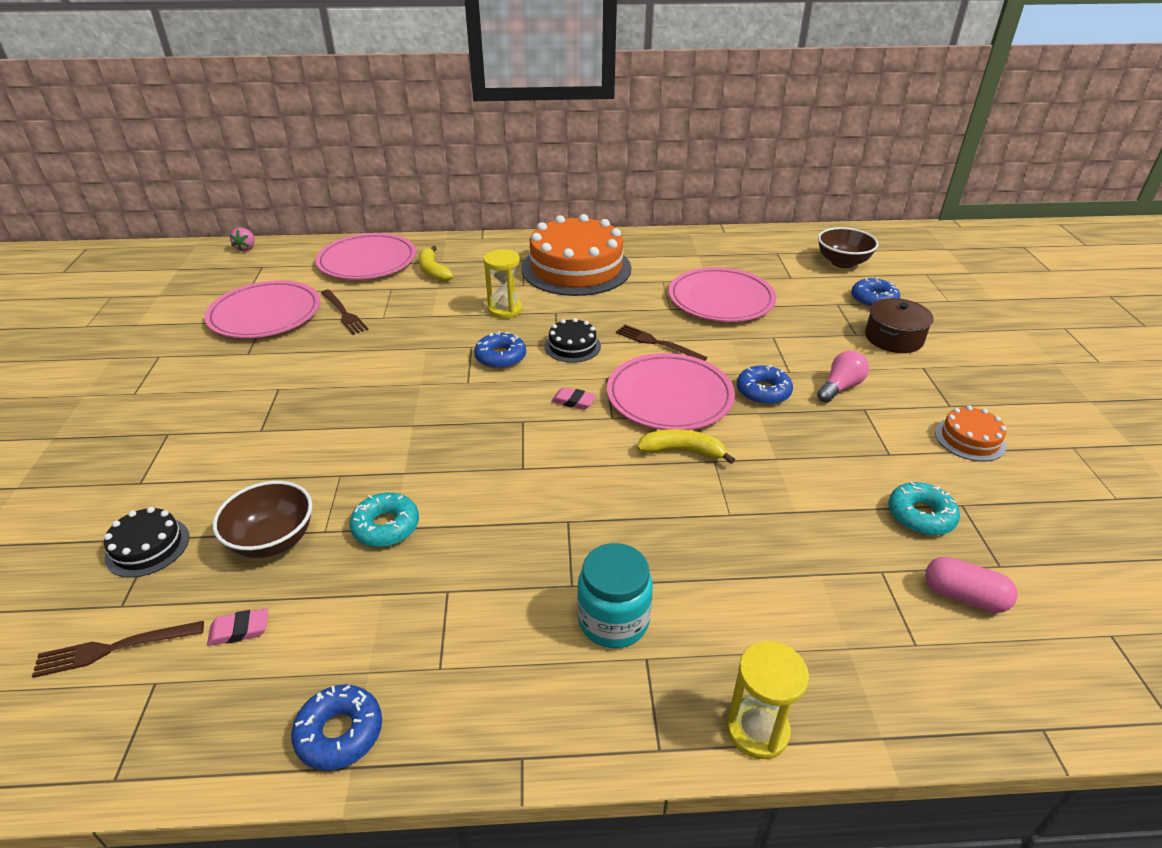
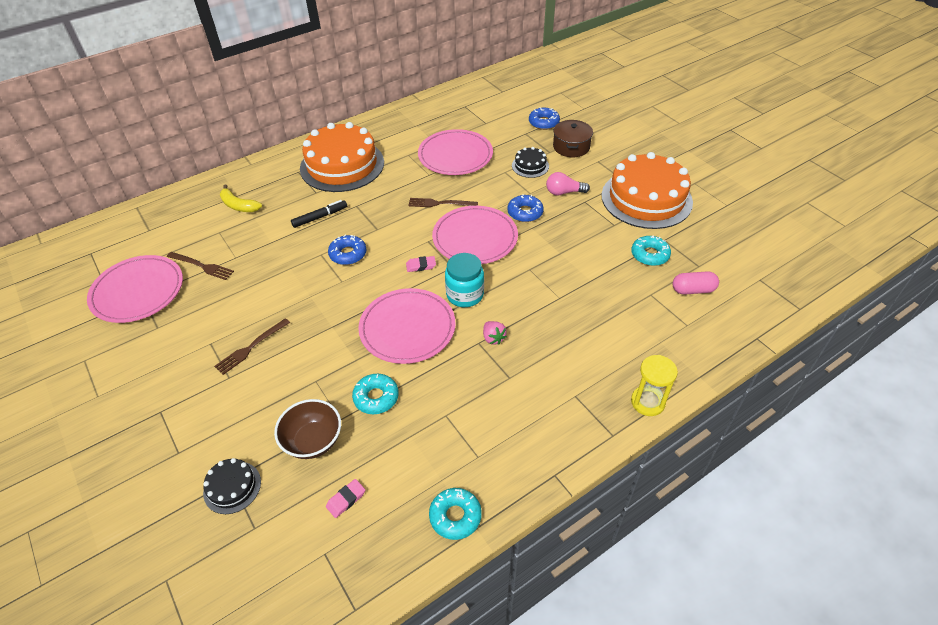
camera: 30 degrees left, 10 degrees up
(113, 648) = (278, 552): brown fork -> brown fork (251, 347)
(246, 248) = (58, 242): pink strawberry -> pink strawberry (493, 338)
(339, 733) = (455, 516): blue donut -> turquoise donut
(367, 261) = (177, 216): pink plate -> pink plate (407, 328)
(505, 310) = (320, 217): yellow hourglass -> black marker
(572, 346) = (388, 227): black cake -> black cake (530, 166)
(613, 621) = (545, 385): turquoise jar -> turquoise jar (465, 295)
(682, 451) = (508, 271): yellow banana -> none
(840, 387) = (564, 192): pink light bulb -> pink light bulb turned 105 degrees counterclockwise
(842, 262) = (508, 100): brown bowl -> none
(970, 439) = (646, 198): orange cake -> orange cake, size x2.27

